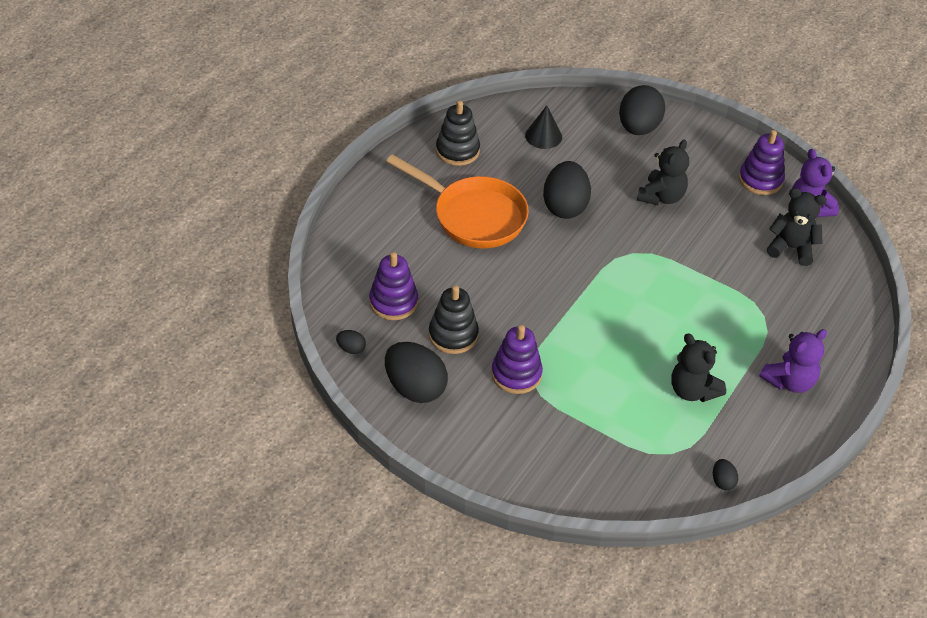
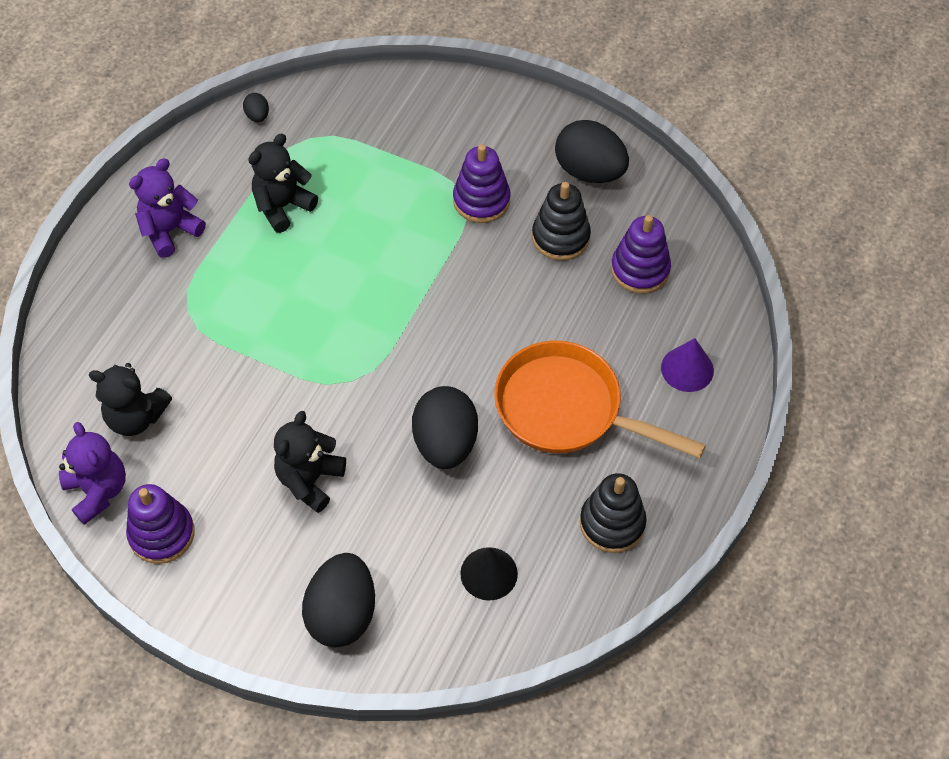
camera: 175 degrees right, 10 degrees up
(351, 349) = (671, 206): black egg -> none
(378, 230) = (687, 369): none -> purple cone
(692, 390) = (283, 206): black teddy bear -> black teddy bear turned 90 degrees counterclockwise

